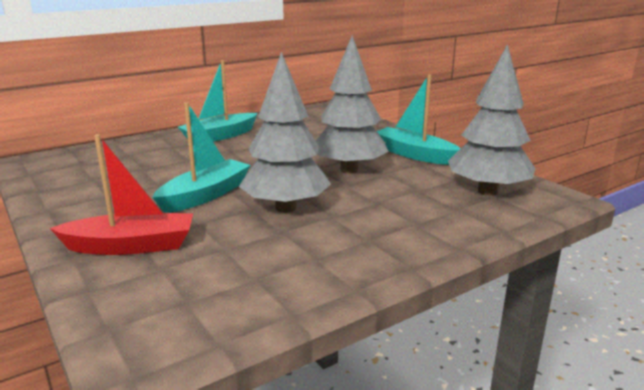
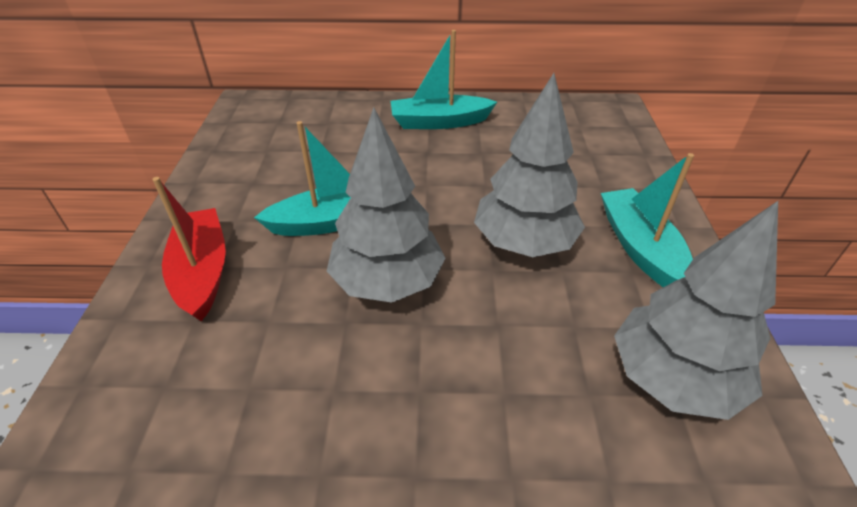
camera: 35 degrees right, 20 degrees up
(131, 246) = (202, 272): red boat -> red boat turned 135 degrees counterclockwise

